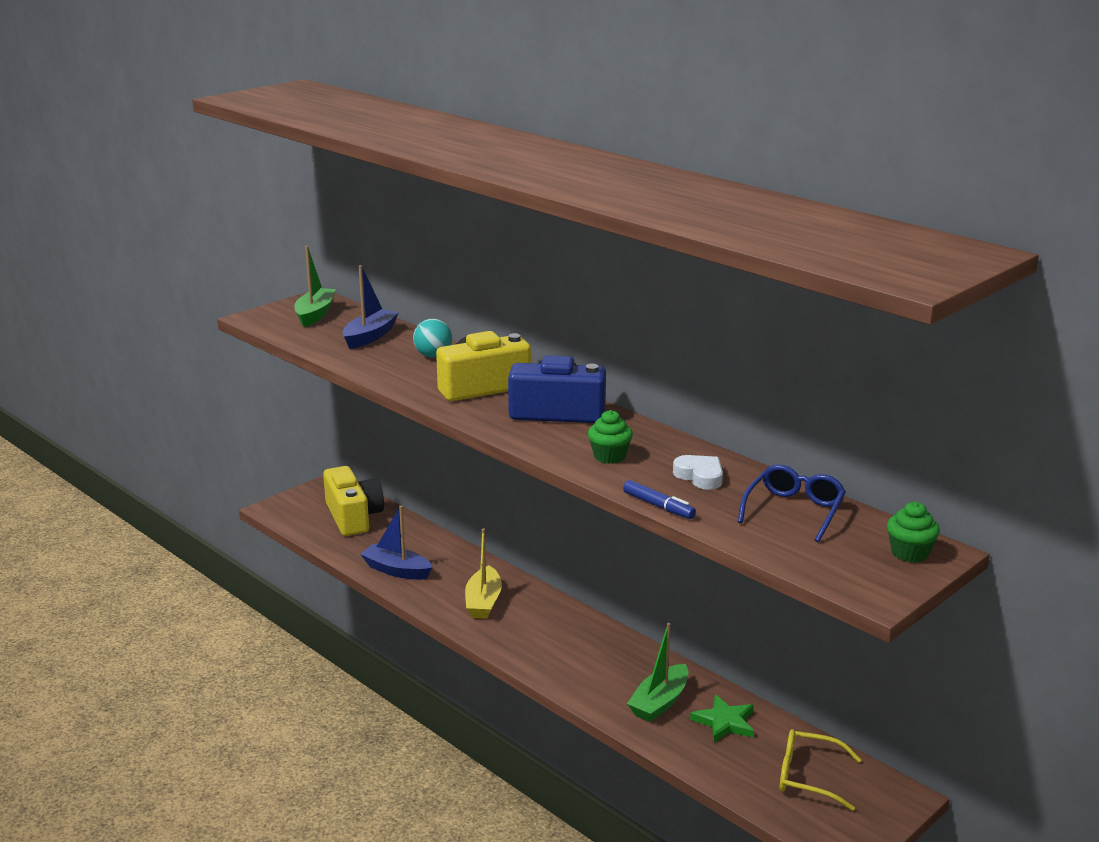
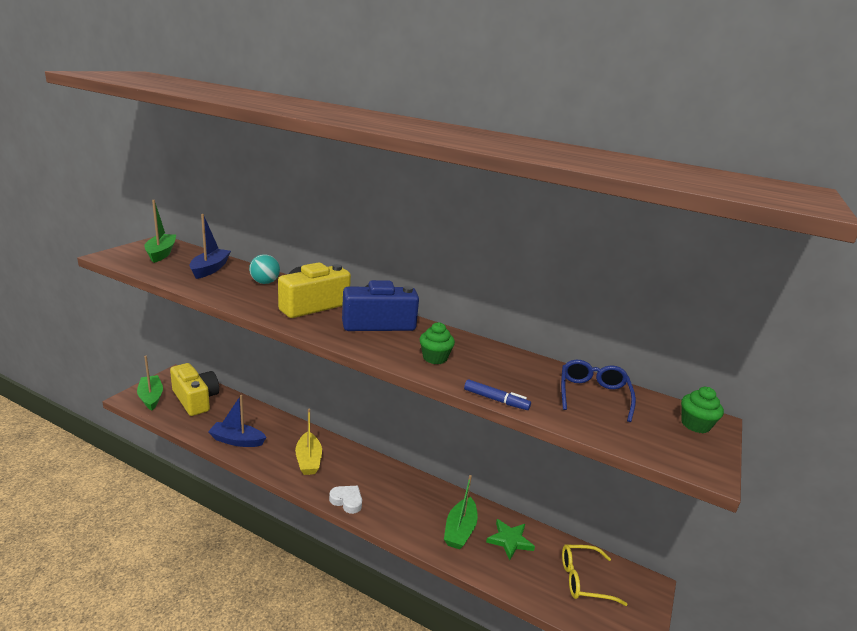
camera: 20 degrees left, 0 degrees up
(298, 509) = (151, 397): none -> green boat
(700, 476) = (509, 370): white heart -> white heart (347, 501)

